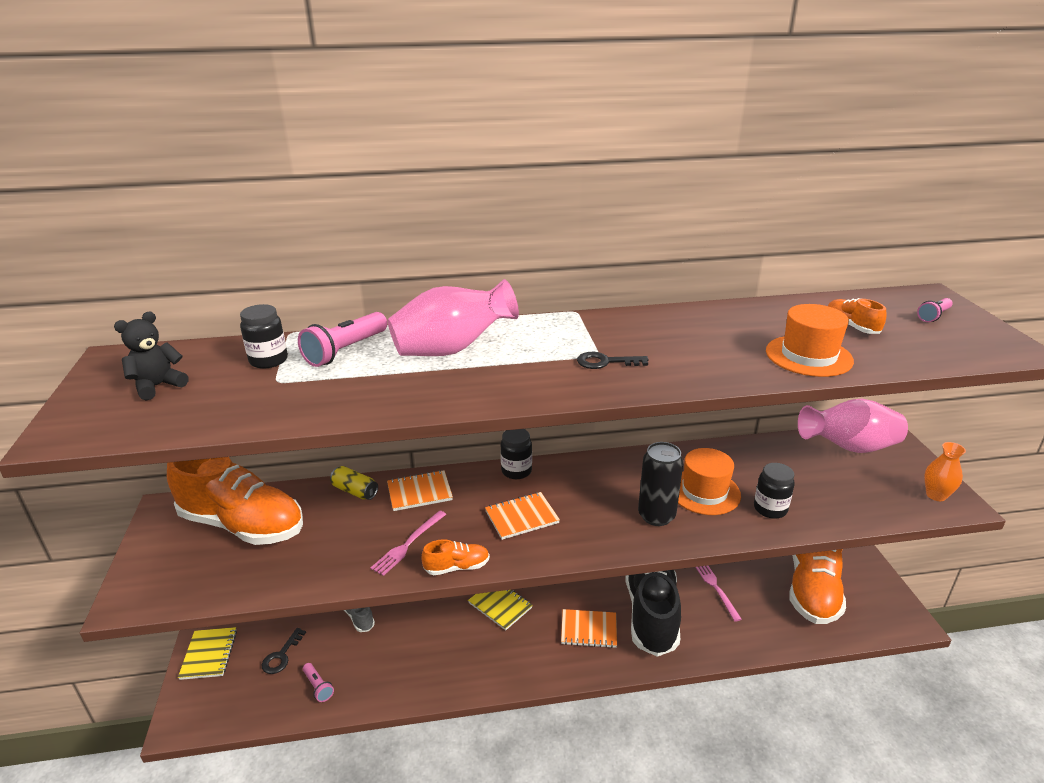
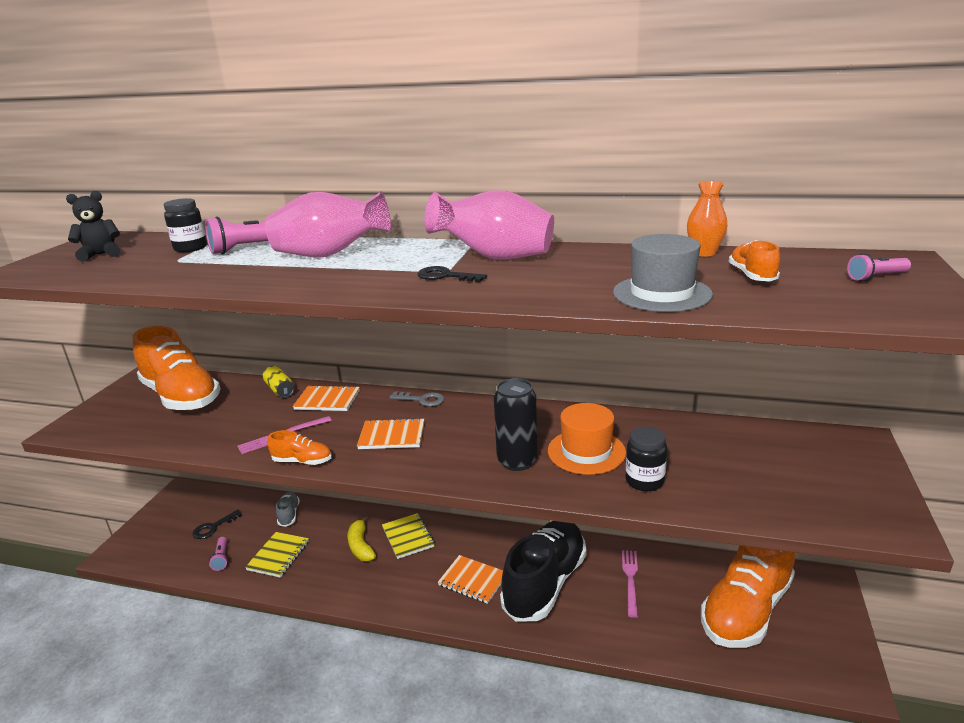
camera: 25 degrees right, 5 degrees down
(209, 654) = (167, 512): yellow notebook -> yellow notebook (278, 556)
(460, 628) = (360, 546): none -> yellow banana
(516, 471) = (422, 400): black jar -> grey key
(808, 356) = (662, 293): orange hat -> grey hat
(848, 447) = (796, 444): pink vase -> pink vase (494, 257)
(936, 495) = (871, 512): orange vase -> orange vase (704, 253)

